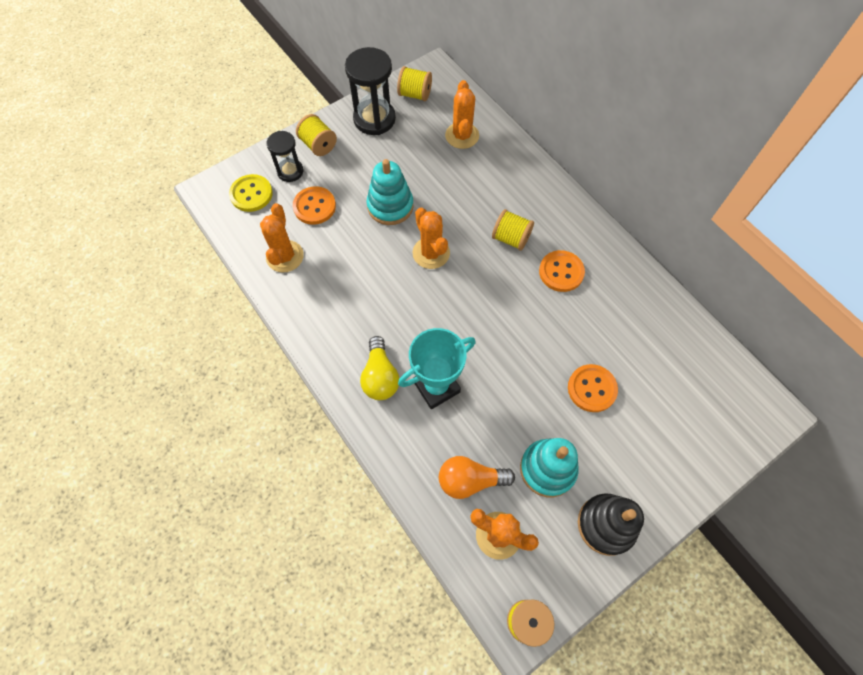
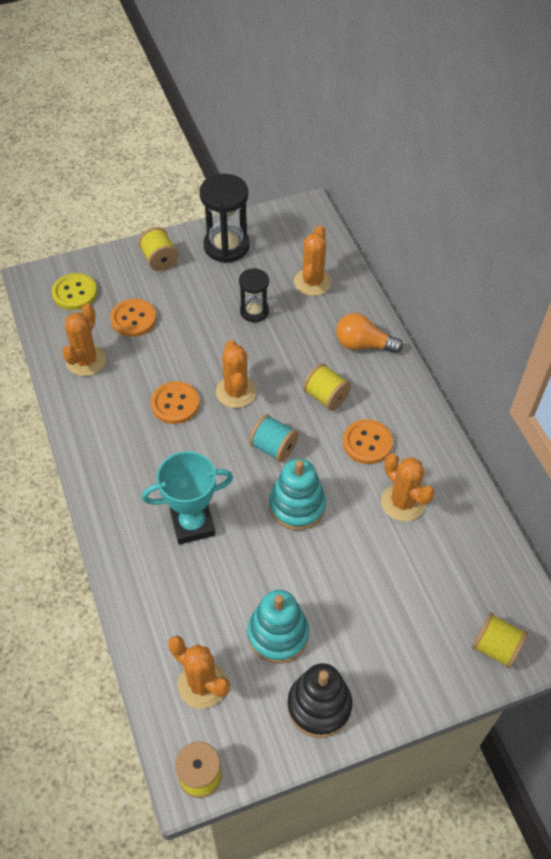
camera: 15 degrees right, 10 degrees down
(290, 171) = (121, 279): black hourglass -> black hourglass (254, 311)
(380, 376) = (139, 500): yellow light bulb -> none
(390, 206) = (211, 336): turquoise stacking toy -> turquoise stacking toy (297, 506)
(415, 94) = (278, 230): yellow spool -> yellow spool (495, 647)
(470, 480) = (193, 623): orange light bulb -> orange light bulb (363, 344)
(482, 296) = (273, 447): none -> turquoise spool
(592, 389) = (355, 567): orange button -> orange button (175, 404)
(610, 318) = (402, 502): none -> orange cactus

